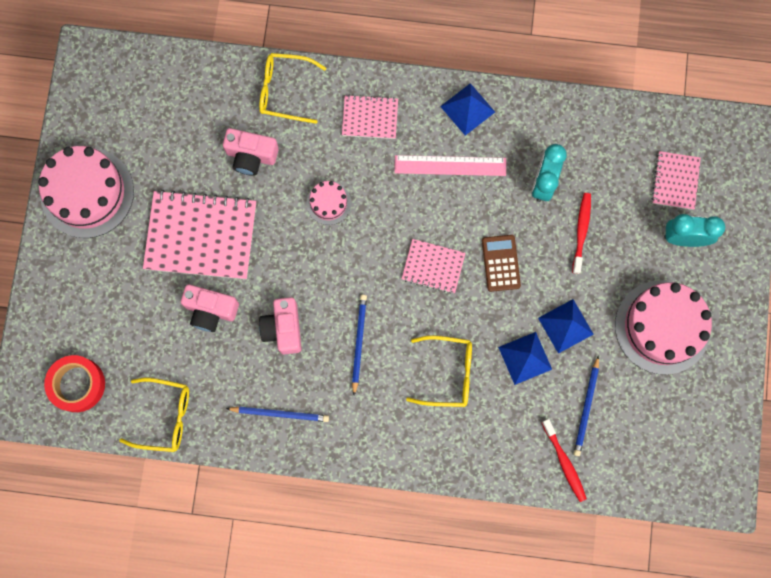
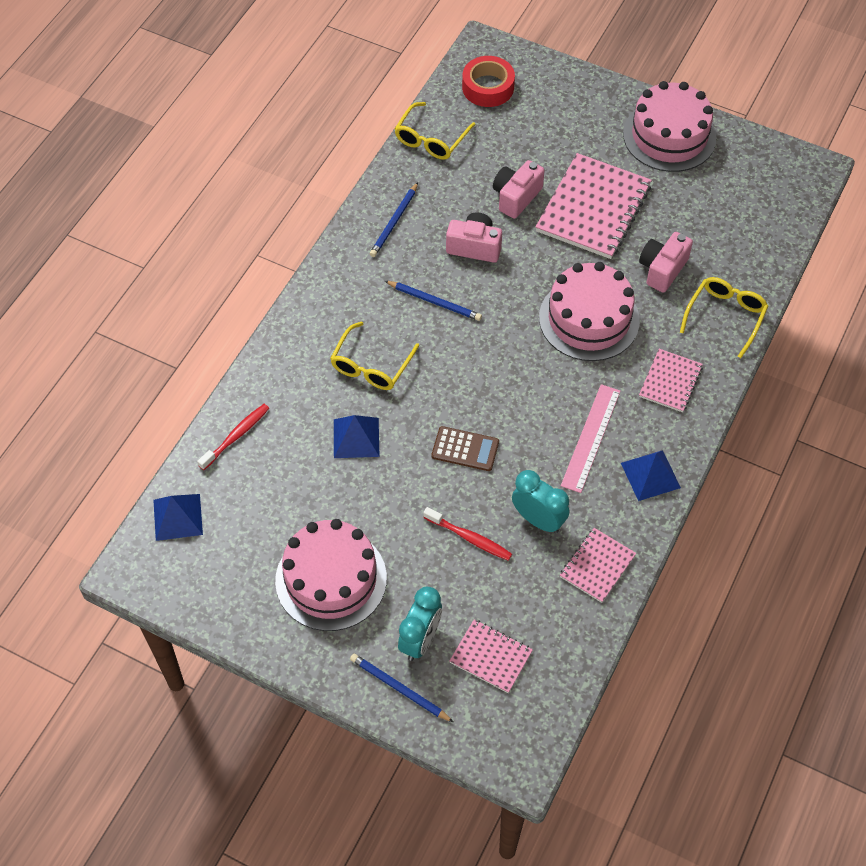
camera: 110 degrees right, 20 degrees down
(328, 203) = (589, 319): pink cake -> pink cake, size x2.08
(433, 267) = (486, 387): pink notebook -> pink notebook (597, 566)
(564, 462) = (236, 436): red toothbrush -> red toothbrush turned 135 degrees clockwise
(565, 326) = (373, 486): blue pyramid -> blue pyramid (177, 517)
(586, 408) = (280, 475): blue pencil -> blue pencil (399, 689)

